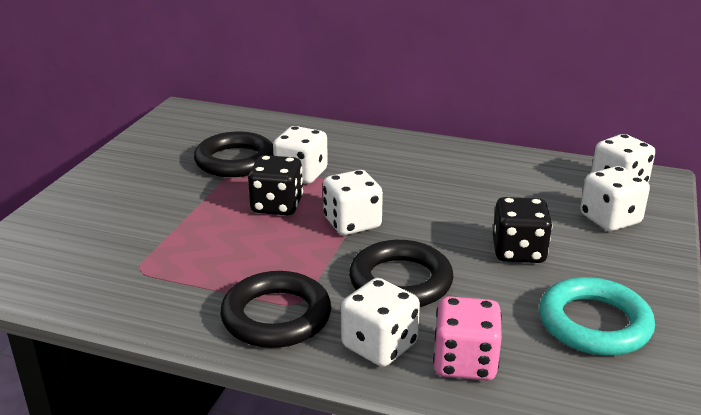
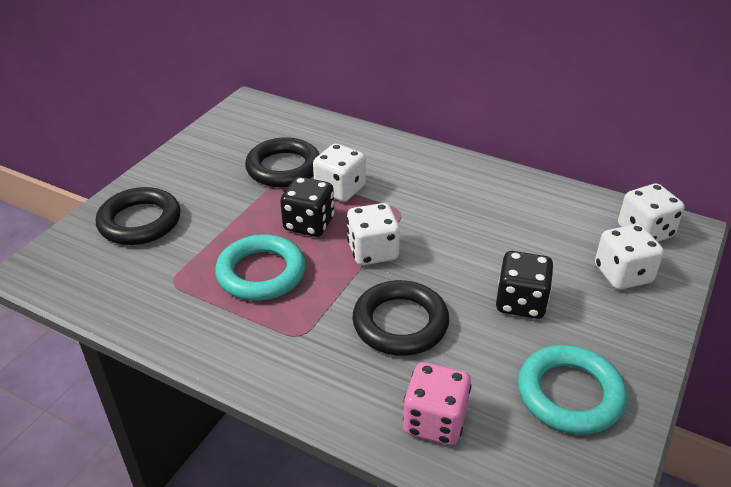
camera: 10 degrees right, 10 degrees up
(237, 252) = (261, 273): none -> turquoise ring
(276, 316) = (279, 348): black ring -> black ring (140, 221)
(379, 345) = (362, 392): white dice -> none

